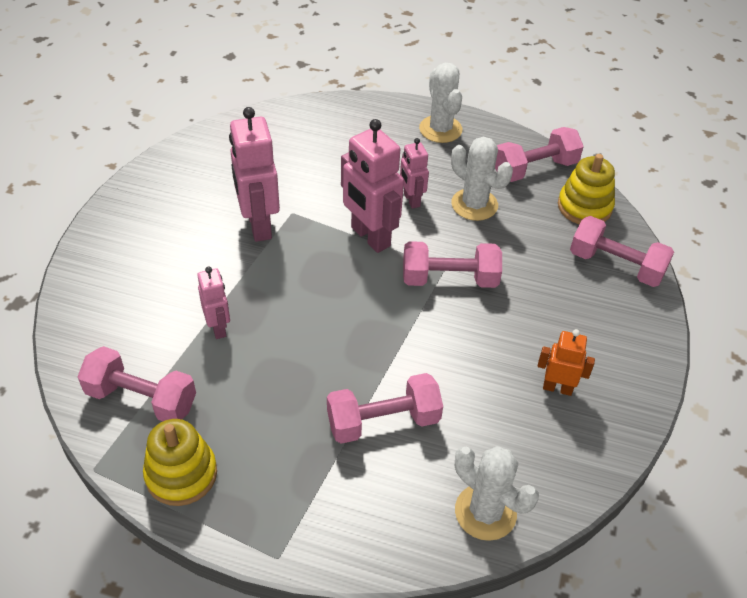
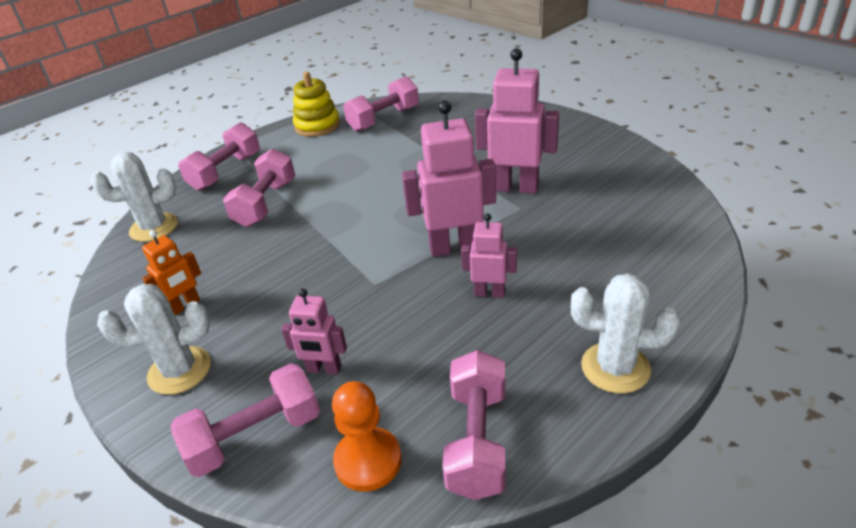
camera: 125 degrees right, 10 degrees down
(218, 328) = (416, 152): pink robot -> pink robot (324, 369)
(449, 279) = (359, 282): pink dumbbell -> pink dumbbell (225, 172)
(474, 205) = (448, 343): white cactus -> white cactus (179, 370)
(584, 207) = (368, 460): yellow stacking toy -> orange pawn

